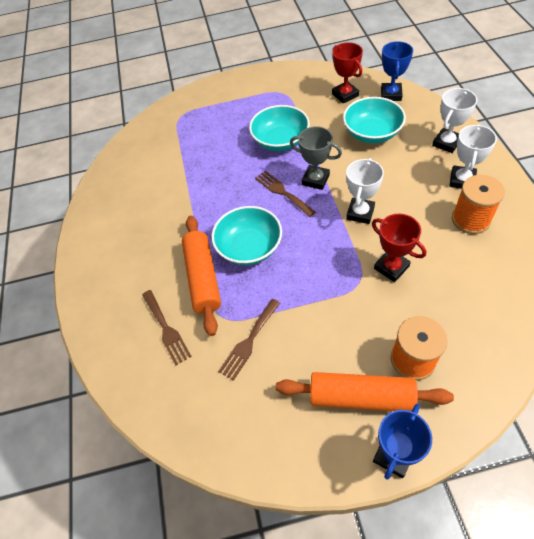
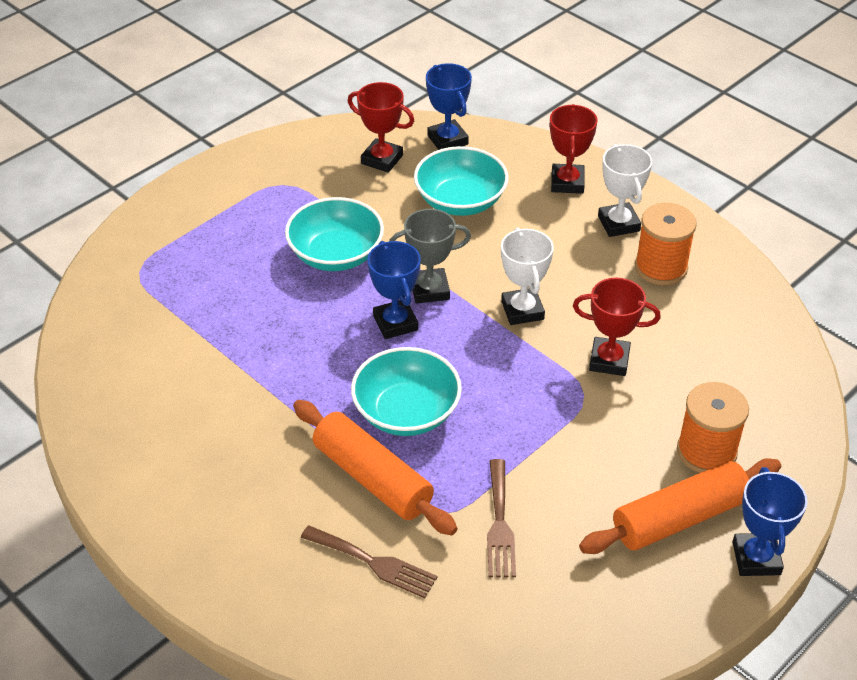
camera: 40 degrees left, 10 degrees down
(282, 192) = (395, 323): brown fork -> blue trophy
(446, 143) = (567, 182): white trophy -> red trophy

